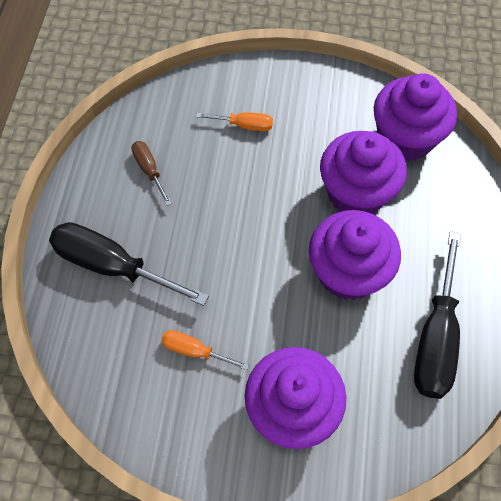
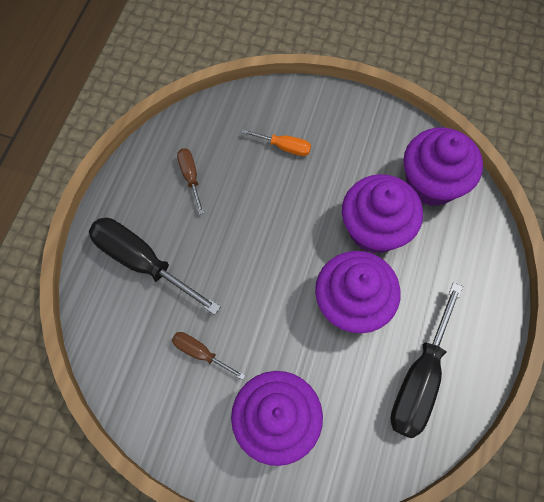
camera: 10 degrees right, 5 degrees up
(194, 351) = (200, 353): orange screwdriver -> brown screwdriver

